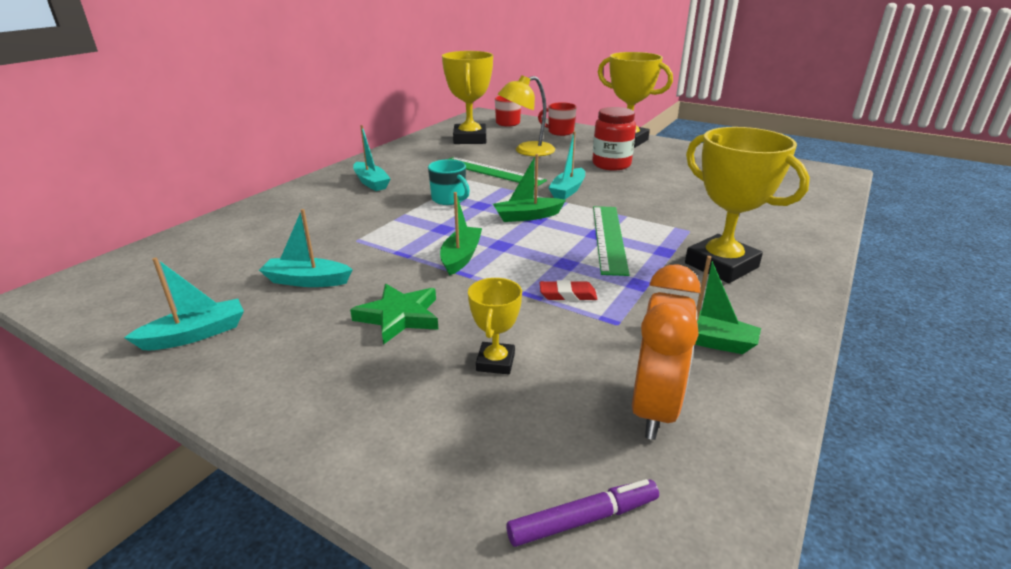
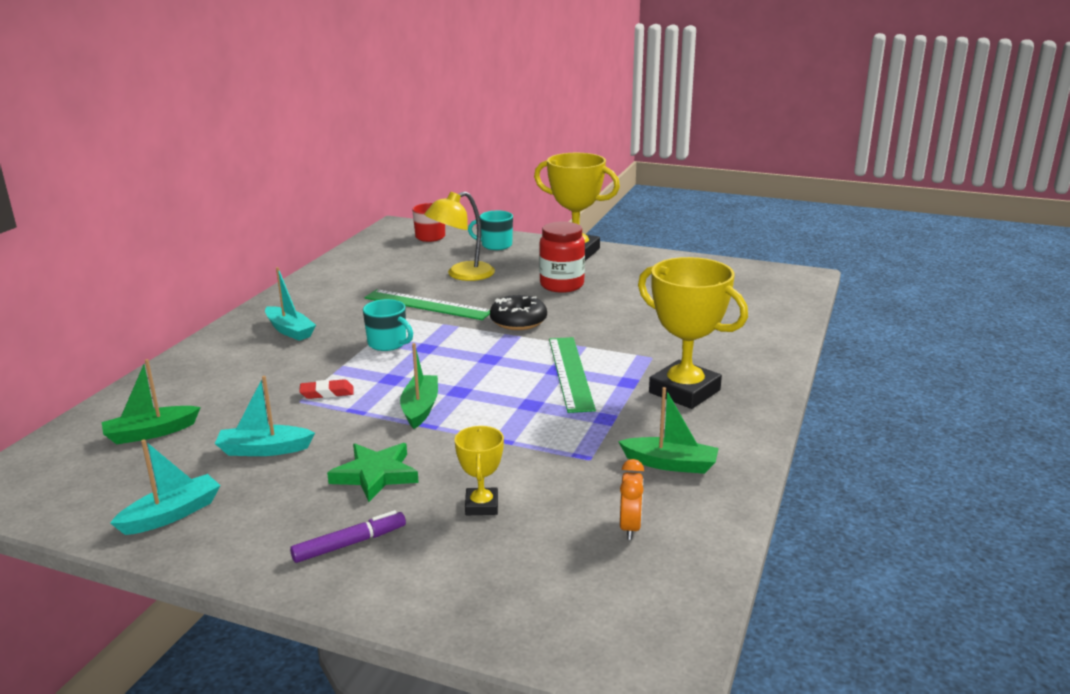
camera: 10 degrees left, 5 degrees down
(470, 139) = (389, 263): yellow trophy -> none
(527, 216) = (480, 356): green boat -> green boat (150, 433)
(560, 132) = (495, 245): red mug -> turquoise mug
(567, 295) = (538, 436): red eraser -> red eraser (327, 393)
(568, 190) = (518, 321): turquoise boat -> black donut
(583, 519) = (581, 614): purple marker -> purple marker (350, 544)
(654, 408) = (630, 527): orange clock -> orange clock, size x0.54

